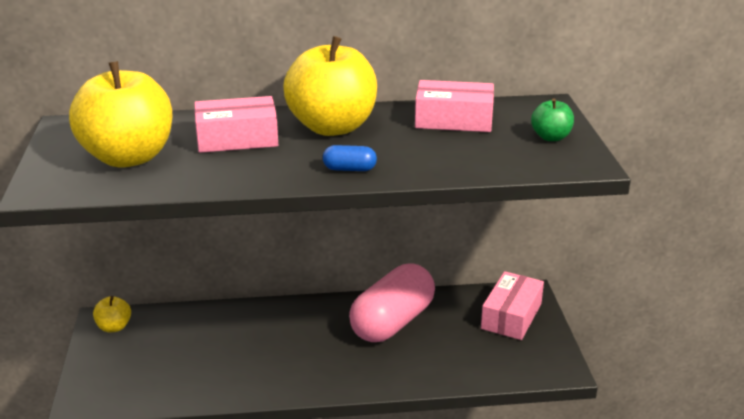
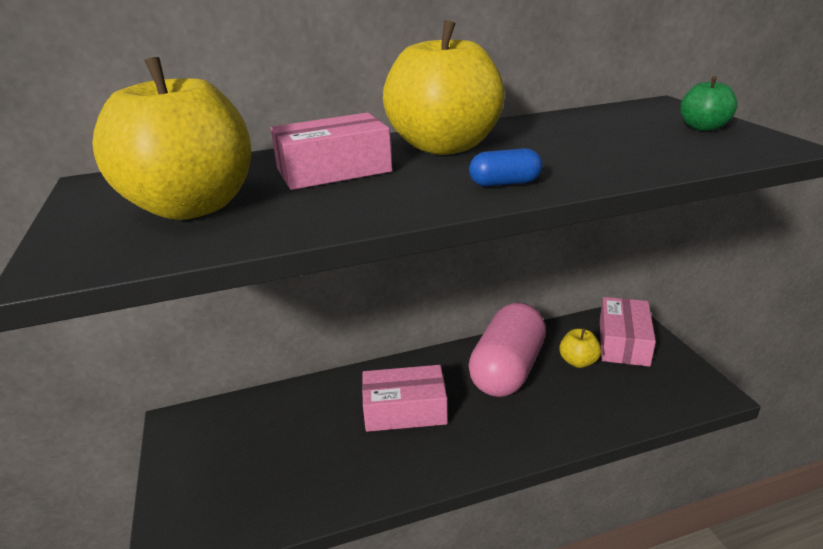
camera: 10 degrees left, 0 degrees up
(114, 327) = (192, 429): yellow apple -> yellow apple (578, 362)
(453, 120) = (578, 126): pink box -> pink box (405, 410)

